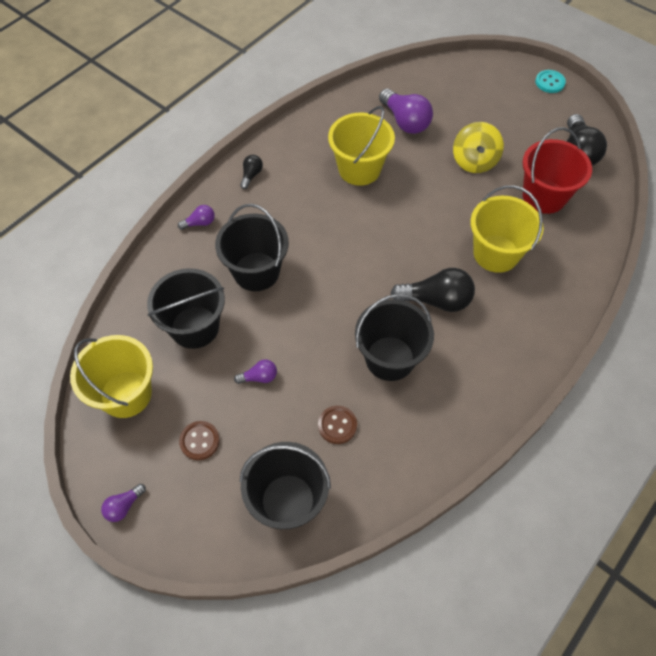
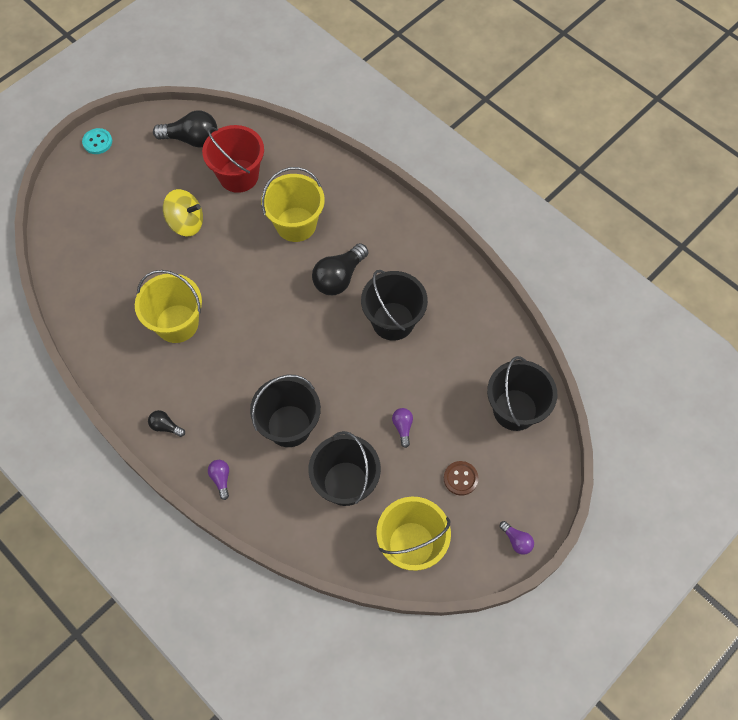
camera: 85 degrees left, 5 degrees up
(337, 425) = (452, 367): brown button -> none
(405, 121) = (121, 275): purple light bulb -> none
(436, 300) = (339, 278): black light bulb -> black light bulb turned 150 degrees counterclockwise

